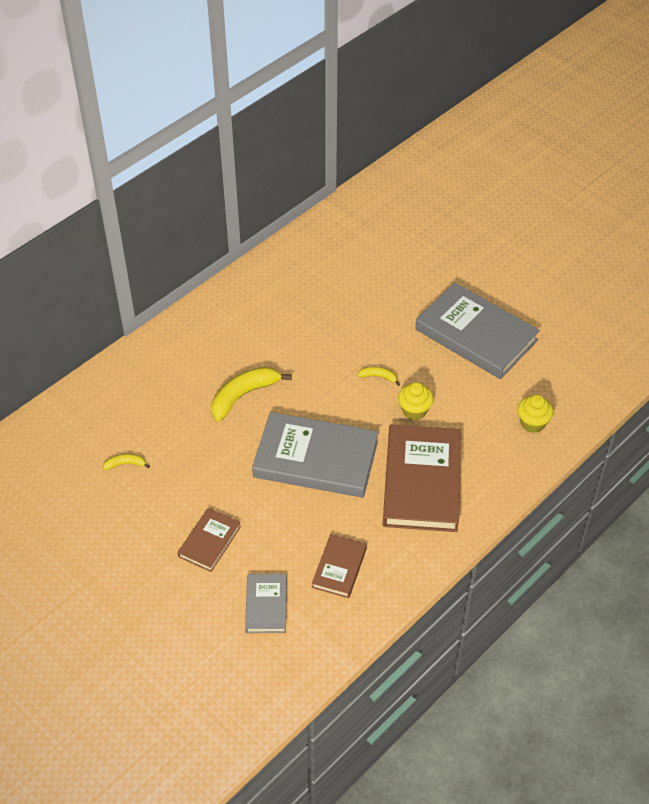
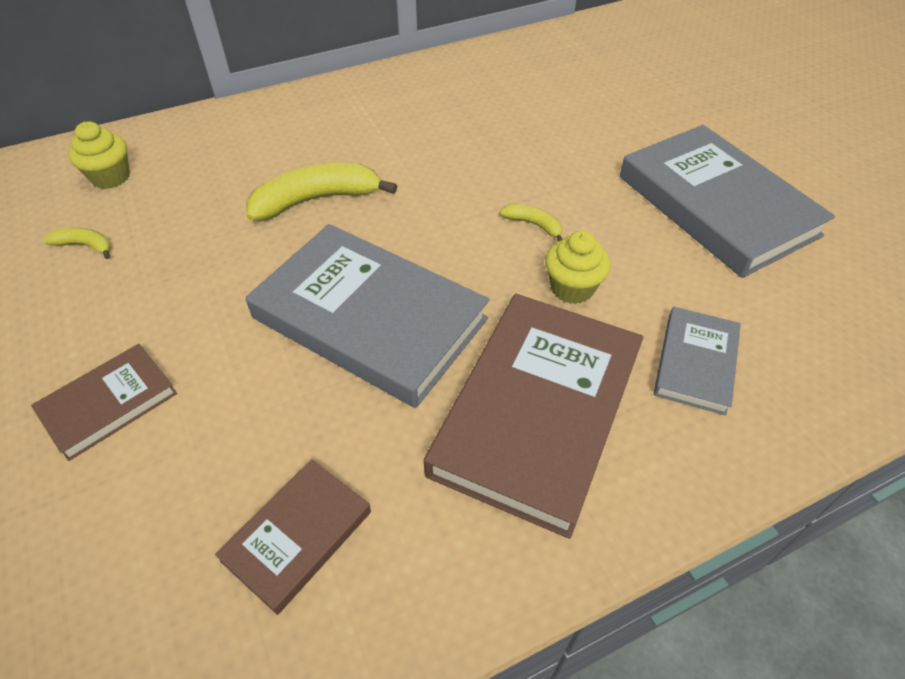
camera: 20 degrees right, 0 degrees up
(266, 605) = (112, 568): grey book -> grey book (695, 363)
(532, 423) = (787, 366): yellow cupcake -> yellow cupcake (111, 177)

